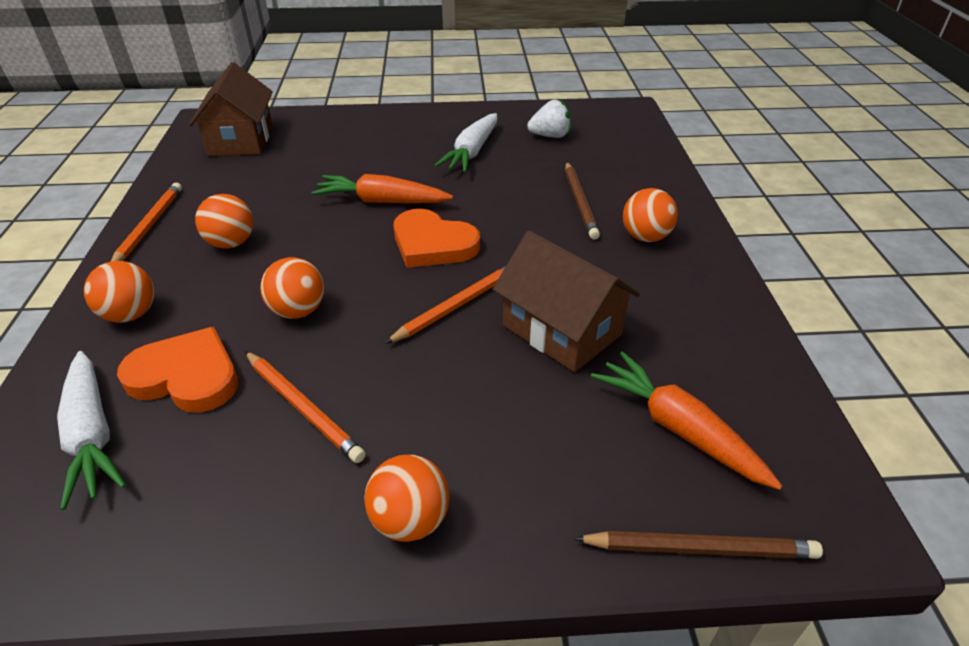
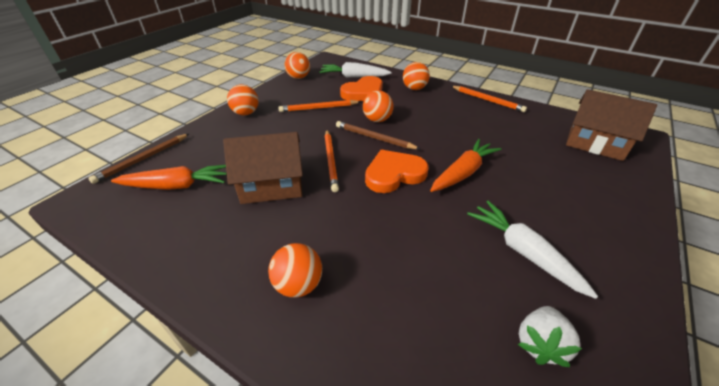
camera: 125 degrees right, 0 degrees up
(231, 243) = (452, 116): orange ball -> orange ball (298, 77)
(579, 202) = (383, 276): brown pencil -> brown pencil (374, 138)

